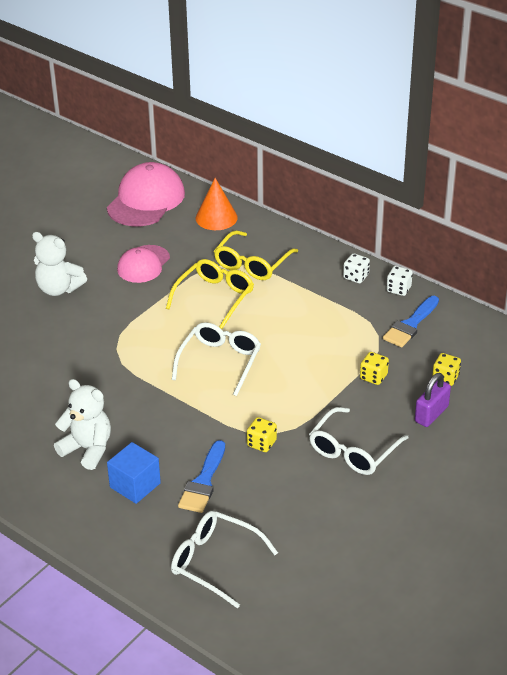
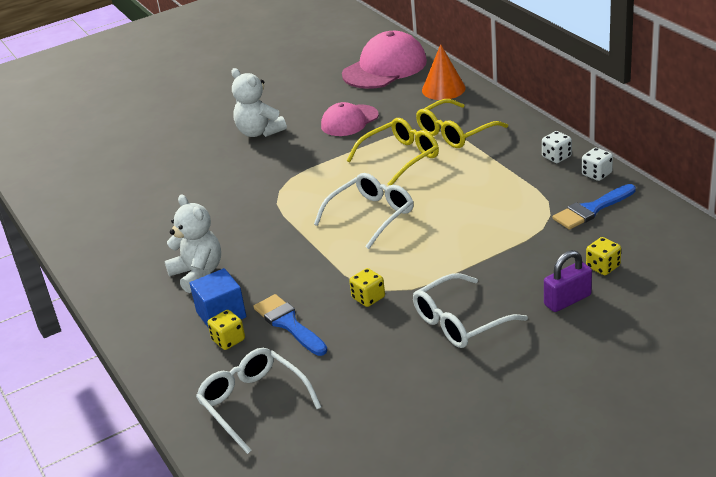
camera: 25 degrees right, 5 degrees down
(203, 482) = (288, 324): blue brush -> blue brush turned 105 degrees clockwise
(373, 377) = (523, 253): yellow dice -> yellow dice (228, 340)

